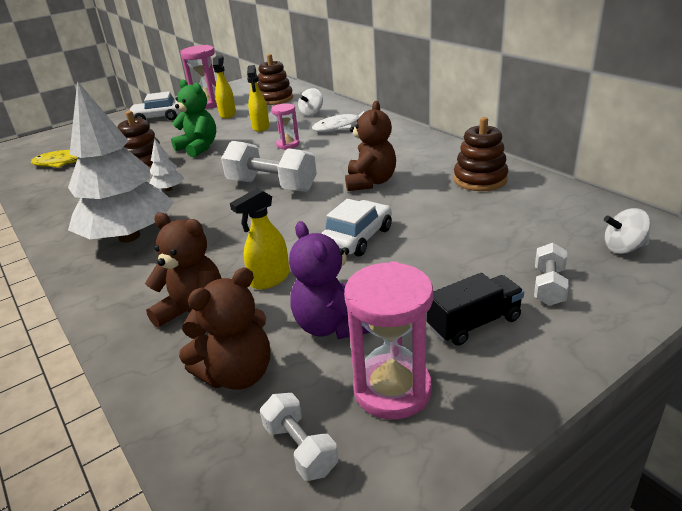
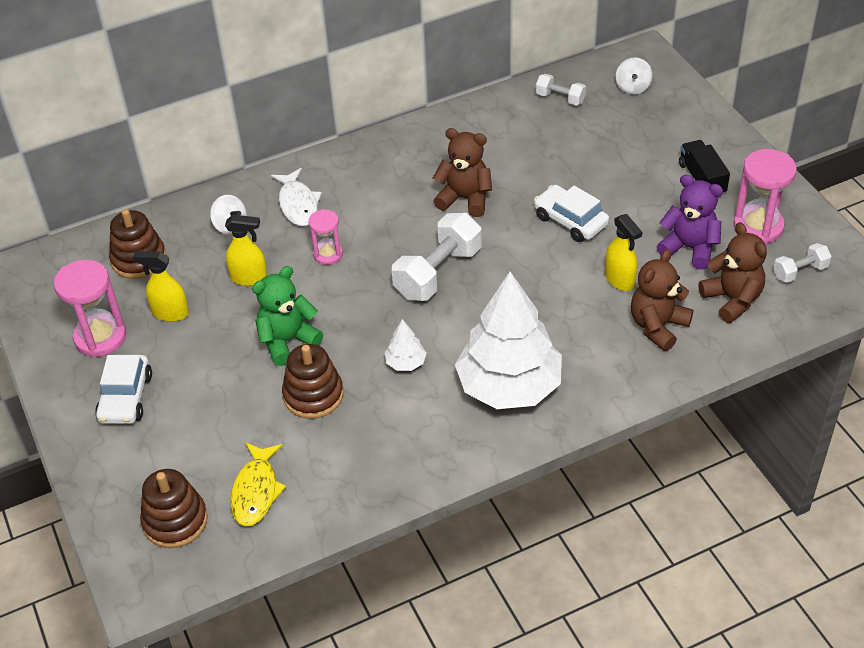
camera: 80 degrees left, 15 degrees up
(332, 326) = (689, 248): purple teddy bear -> purple teddy bear turned 135 degrees counterclockwise
(480, 179) = (493, 128): brown stacking toy -> brown stacking toy (175, 521)
(549, 286) = (669, 135): white dumbbell -> white dumbbell (560, 98)

